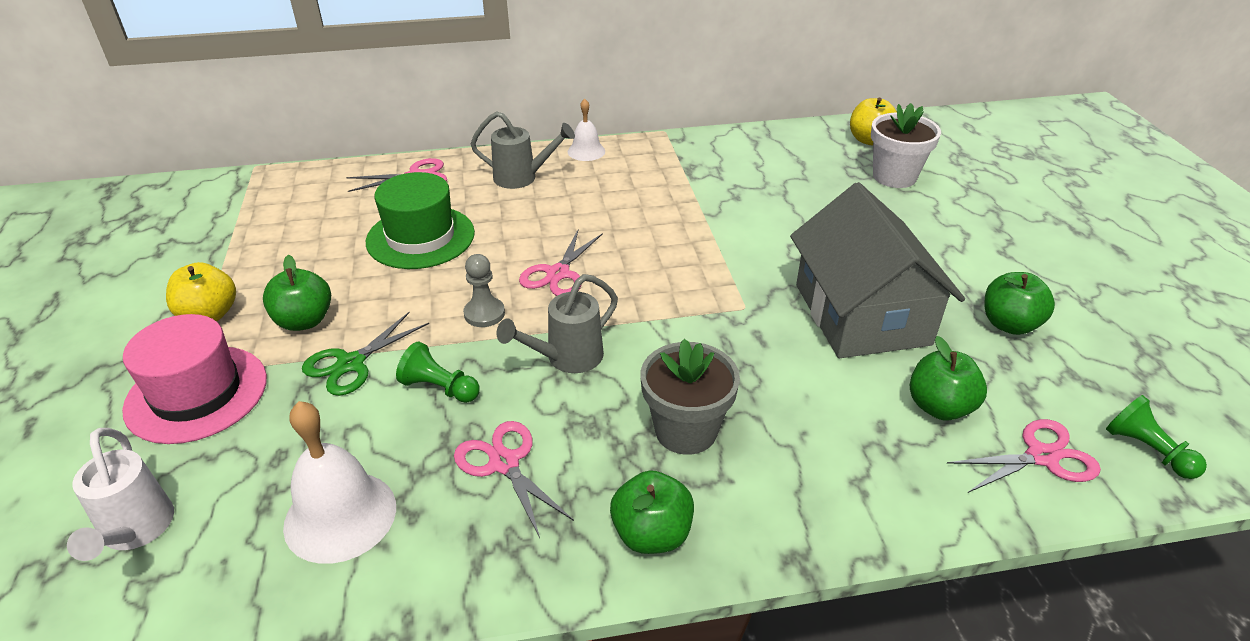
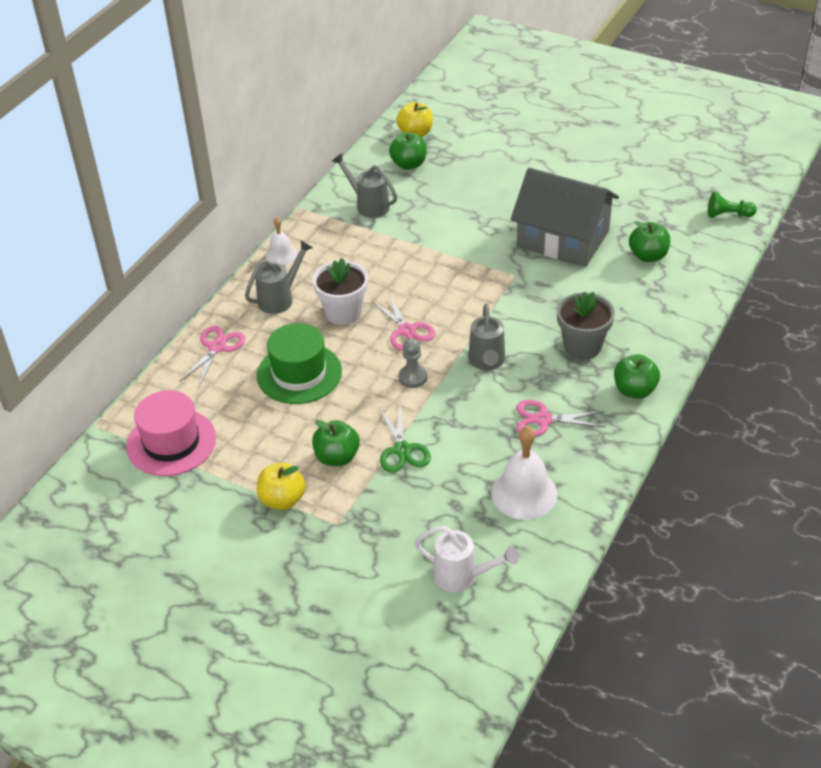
camera: 50 degrees left, 5 degrees up
(197, 393) = (363, 525): pink hat -> pink hat (171, 442)
(439, 388) = (461, 421): green pawn -> none
(722, 163) = (368, 205): none -> grey watering can
(894, 176) = (463, 149): white flower pot -> white flower pot (343, 312)
(1009, 324) = (620, 197): green apple -> green apple (409, 164)
(1041, 457) = (703, 246): pink scissors -> none

